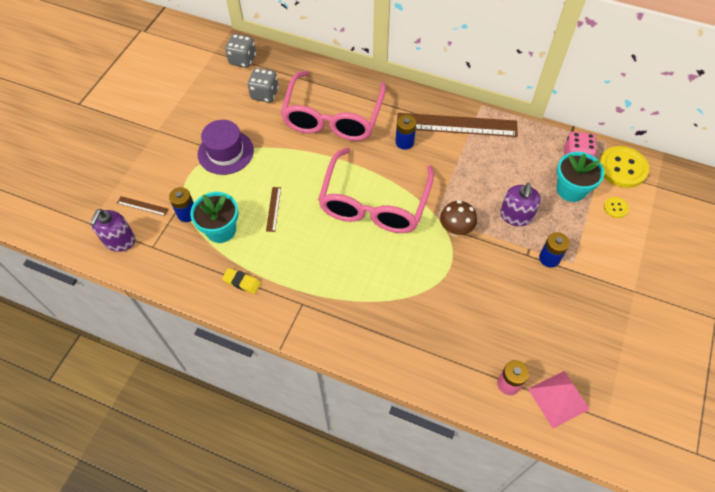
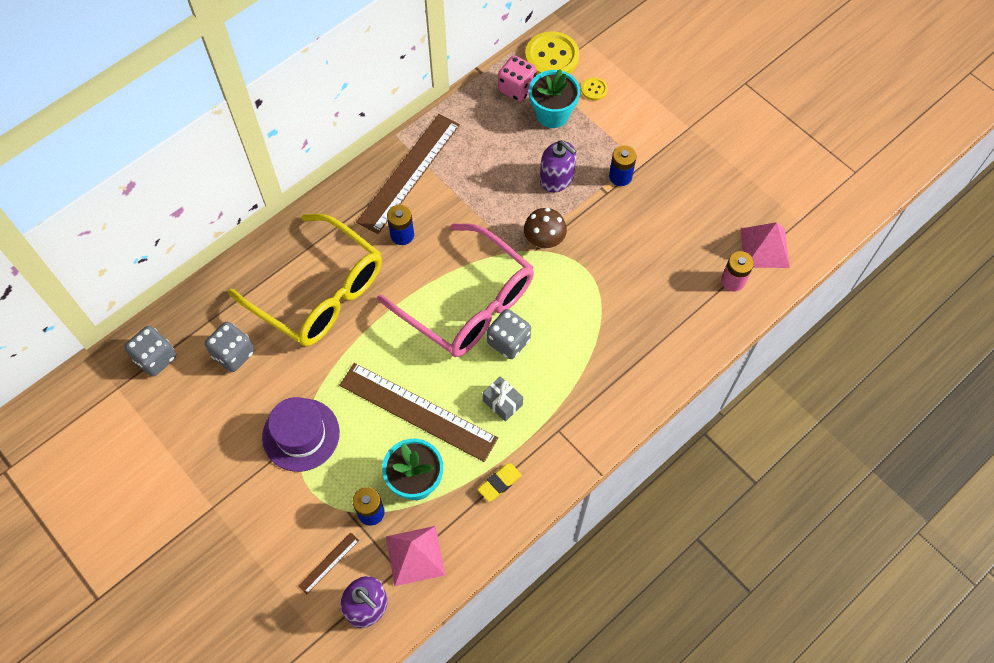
camera: 65 degrees left, 5 degrees up
(166, 252) = (415, 555): none -> pink pyramid
(273, 209) = (417, 412): brown ruler -> brown ruler, size x2.45
(306, 258) = (502, 403): none -> grey gift
(333, 117) = (319, 292): pink glasses -> yellow glasses
(358, 241) = (508, 341): none -> grey dice

